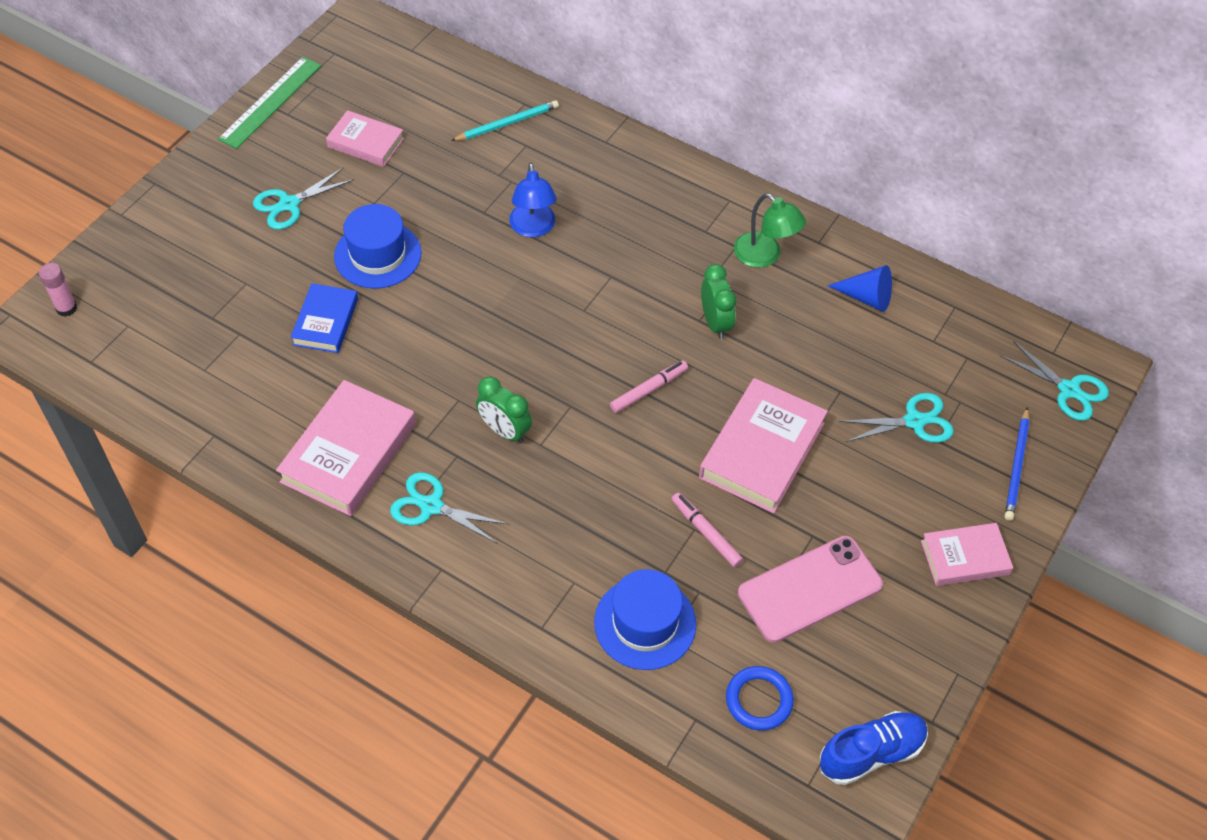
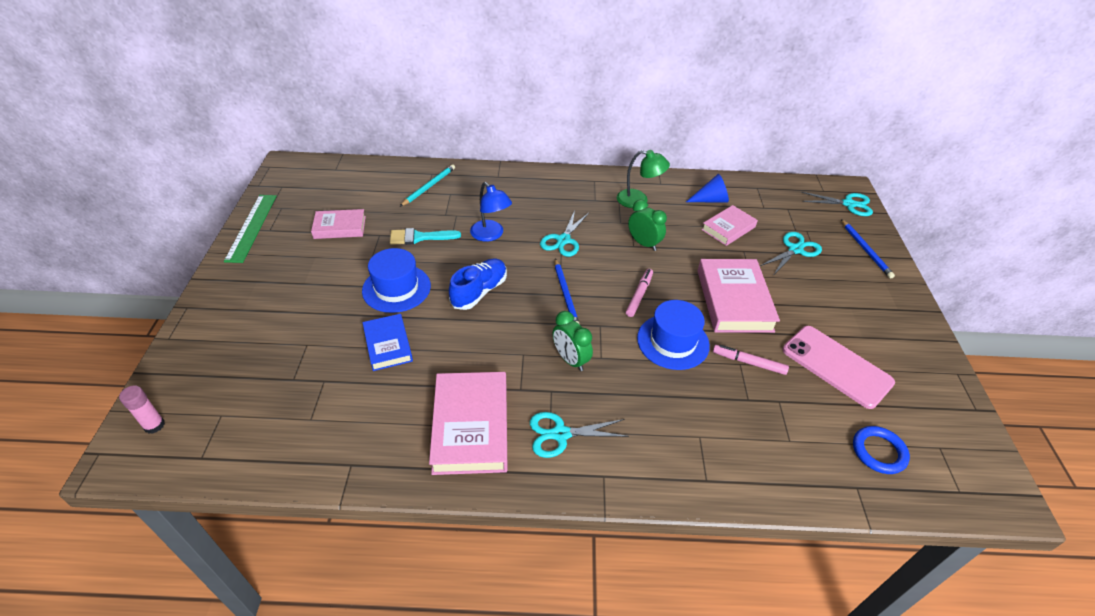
camera: 30 degrees left, 10 degrees down
(289, 204) = (307, 282): turquoise scissors -> turquoise scissors (563, 240)
(447, 196) = (419, 237): none -> turquoise brush
(504, 431) = (570, 360): green clock -> green clock turned 45 degrees clockwise
(562, 348) = (566, 294): none -> blue pencil
(645, 623) = (767, 439): blue hat -> blue hat (673, 341)
(810, 589) = (836, 366): pink phone -> pink phone turned 75 degrees counterclockwise
(871, 753) = (969, 448): blue shoe -> blue shoe (479, 292)
(964, 557) = (892, 308): pink book -> pink book (728, 228)

